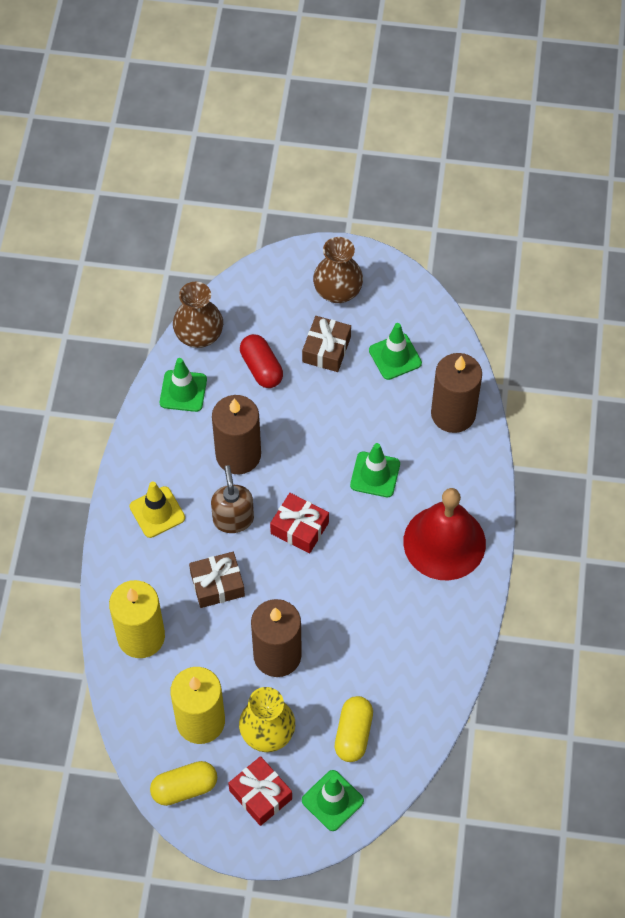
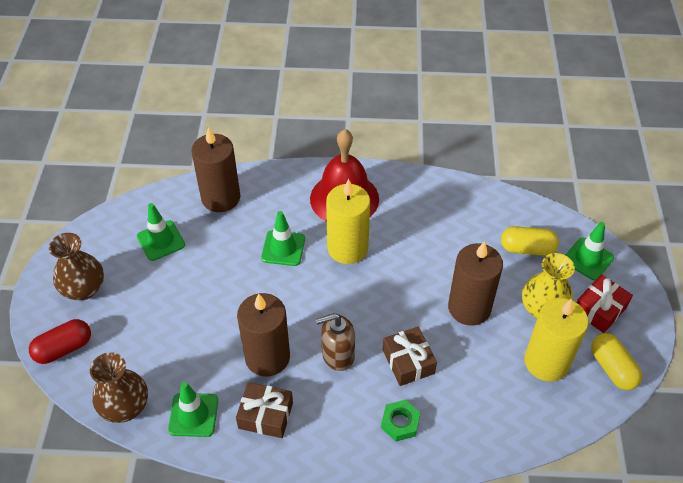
camera: 95 degrees left, 10 degrees down
(141, 636) = (474, 423): yellow candle -> yellow candle (347, 248)
(150, 568) = (400, 423): none -> green nut
(157, 512) = (336, 424): yellow traffic cone -> none
(261, 368) = (168, 346): red capsule -> red capsule (64, 348)
(299, 528) = (342, 300): red gift -> none
(326, 349) = (150, 293): brown gift -> brown gift (265, 415)

